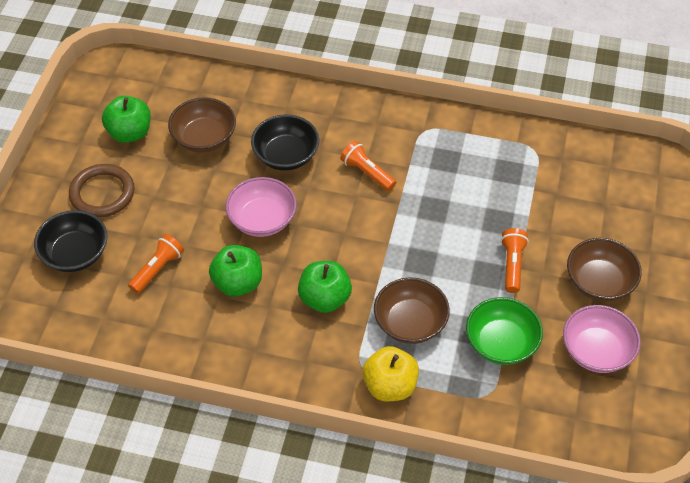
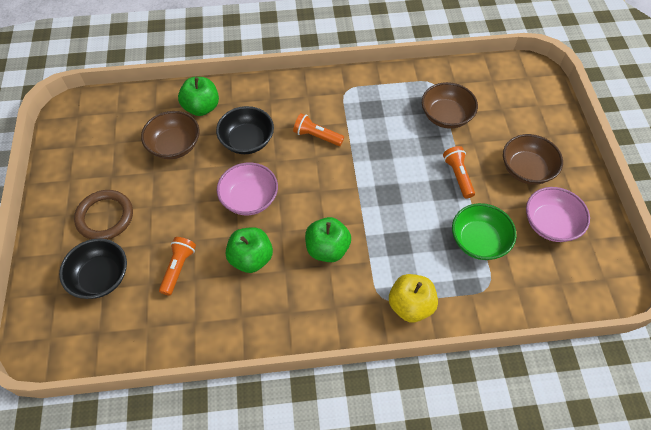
camera: 20 degrees left, 5 degrees up
(130, 133) = (110, 159): green apple -> green apple (201, 107)
(410, 323) = (403, 247): brown bowl -> brown bowl (446, 116)

